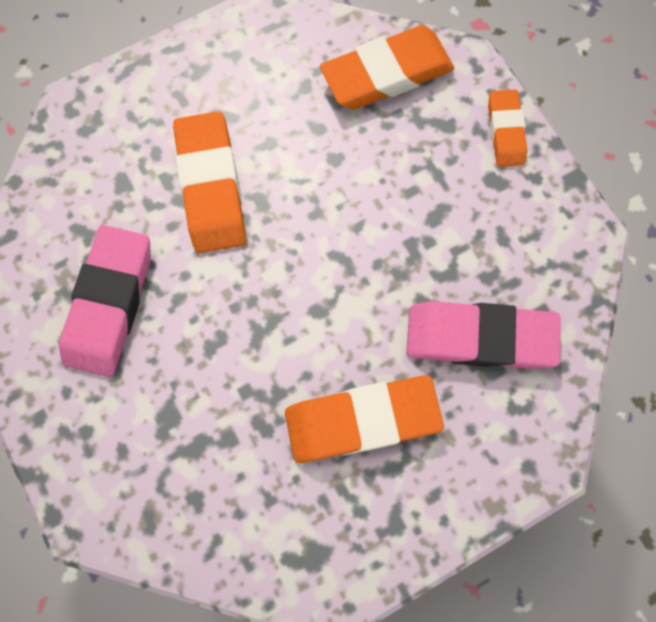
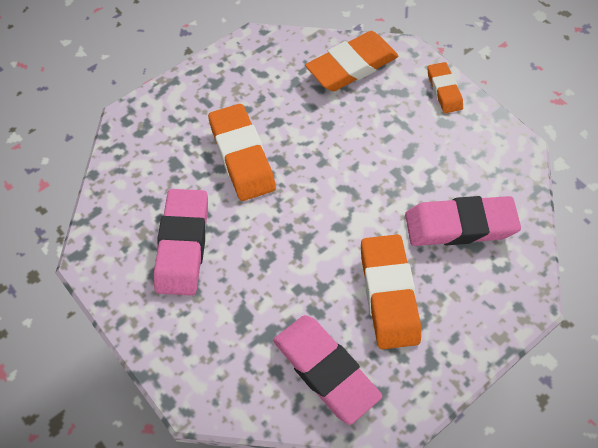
camera: 10 degrees left, 15 degrees down
(257, 510) = (325, 370): none -> pink eraser
(361, 419) = (388, 294): orange eraser -> orange eraser turned 75 degrees counterclockwise

